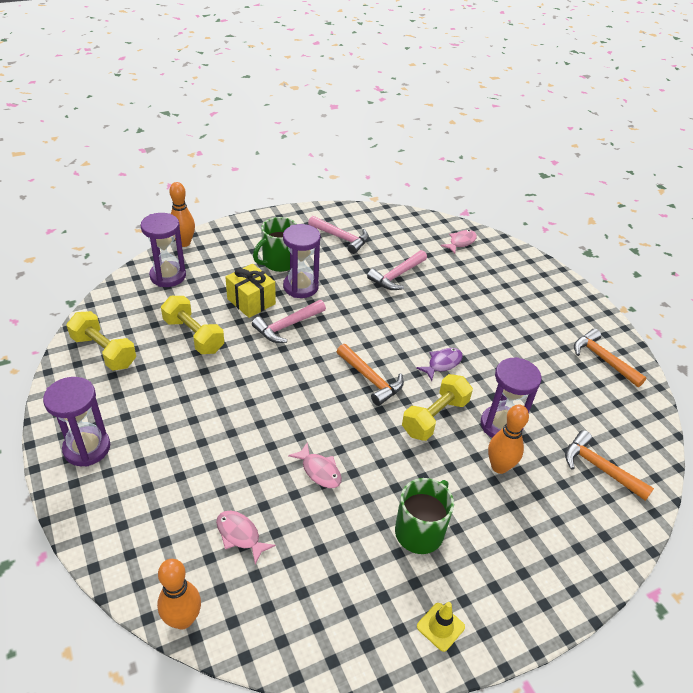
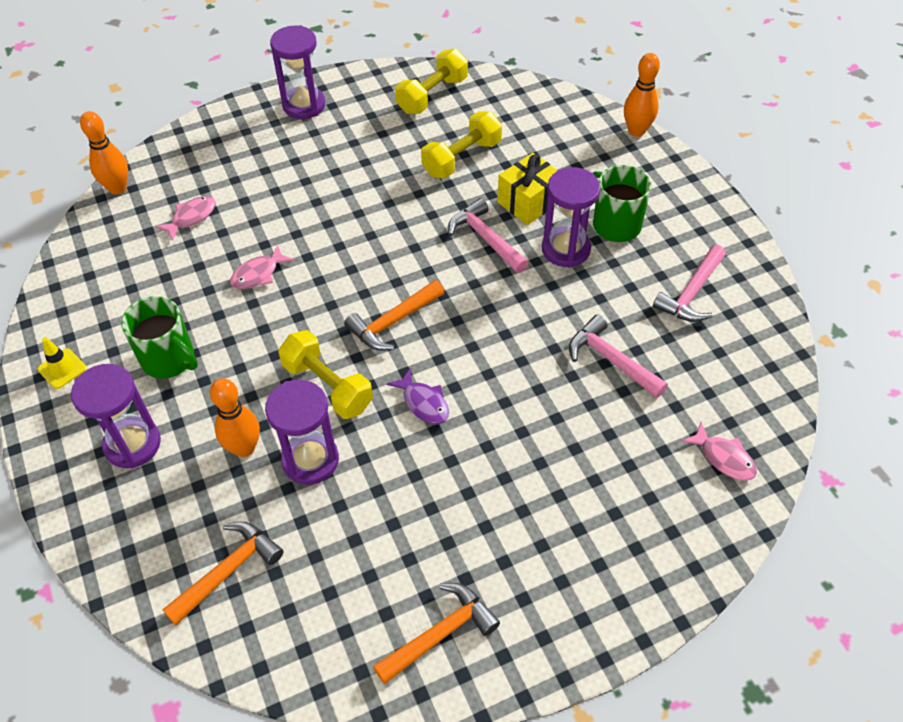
camera: 95 degrees right, 10 degrees up
(168, 276) = (566, 125): purple hourglass -> purple hourglass (132, 444)

